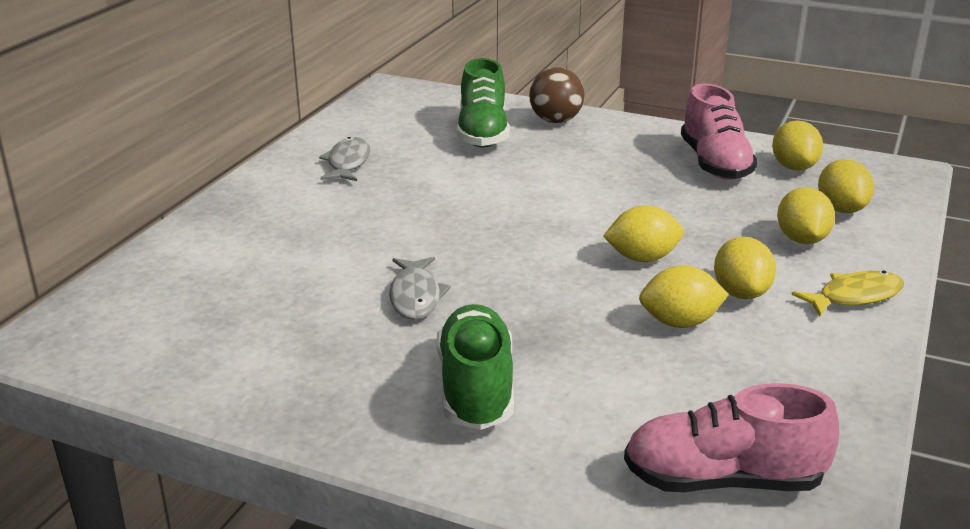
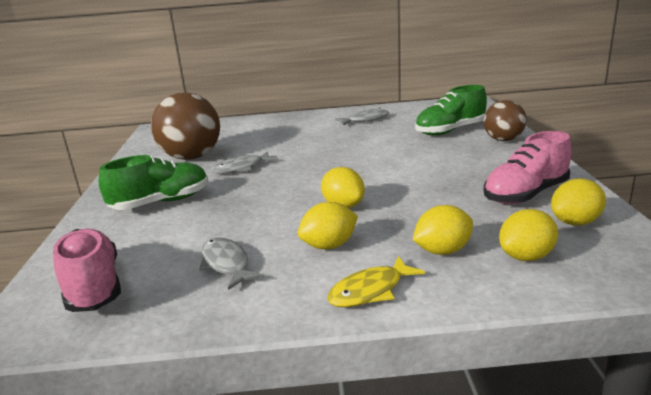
camera: 65 degrees right, 5 degrees down
(295, 330) = (192, 157): none -> brown ball
(680, 322) = (270, 235): yellow lemon -> none
(734, 367) = (226, 264): none -> grey fish
(855, 296) = (370, 291): yellow fish -> yellow fish turned 105 degrees clockwise

